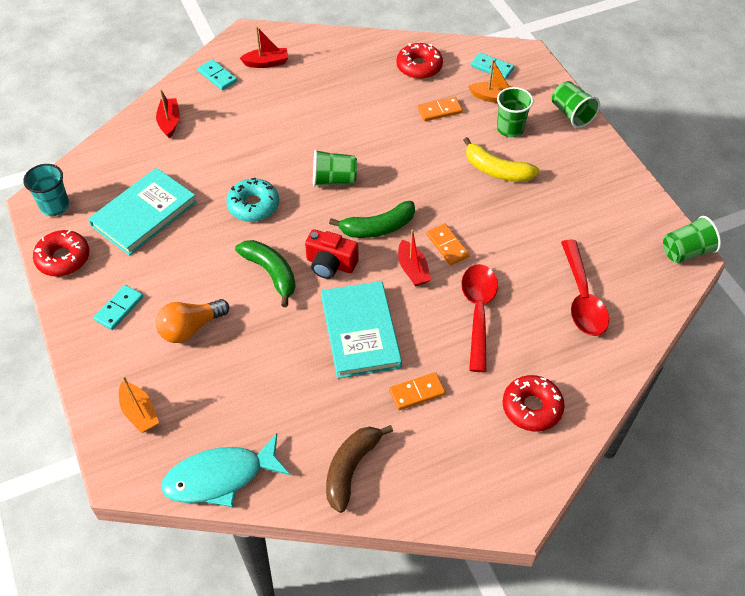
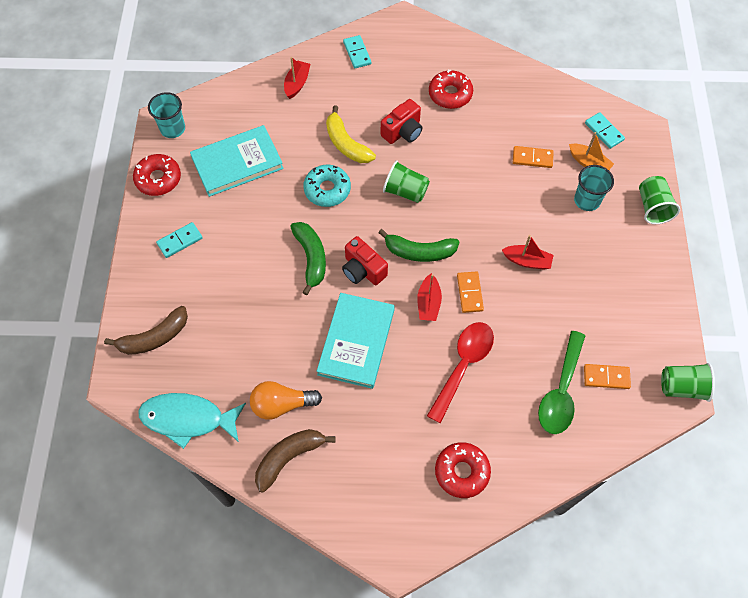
camera: 25 degrees right, 10 degrees up
(139, 412) = (154, 337): orange boat -> brown banana
(190, 328) = (225, 281): orange light bulb -> orange light bulb (282, 404)
(266, 63) = (405, 54): red boat -> red boat (527, 261)
(302, 129) = (403, 131): none -> red camera
(417, 392) = (374, 416): orange domino -> orange domino (606, 377)
(419, 67) = (537, 106): red donut -> red donut (450, 94)
(496, 170) = (552, 237): yellow banana -> yellow banana (346, 144)
(510, 129) = (587, 200): green cup -> turquoise cup
(582, 298) = (561, 391): red spoon -> green spoon

